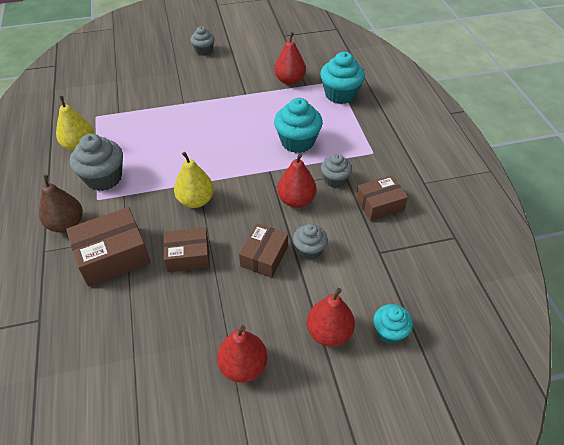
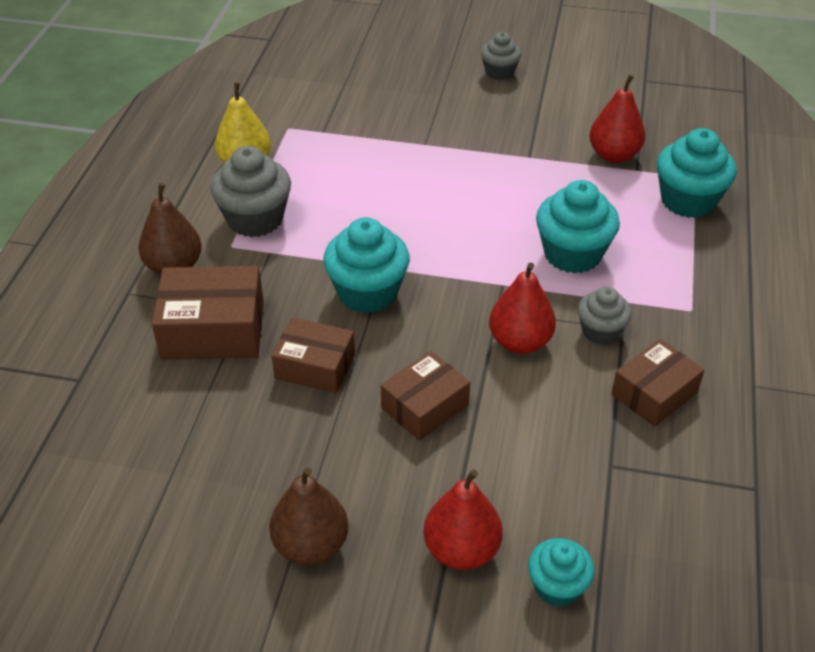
camera: 25 degrees right, 5 degrees down
(196, 200) = (367, 292): yellow pear -> turquoise cupcake
(243, 366) = (311, 545): red pear -> brown pear
(309, 250) = (499, 422): grey cupcake -> none
(379, 204) = (654, 393): brown box -> brown box turned 45 degrees counterclockwise

